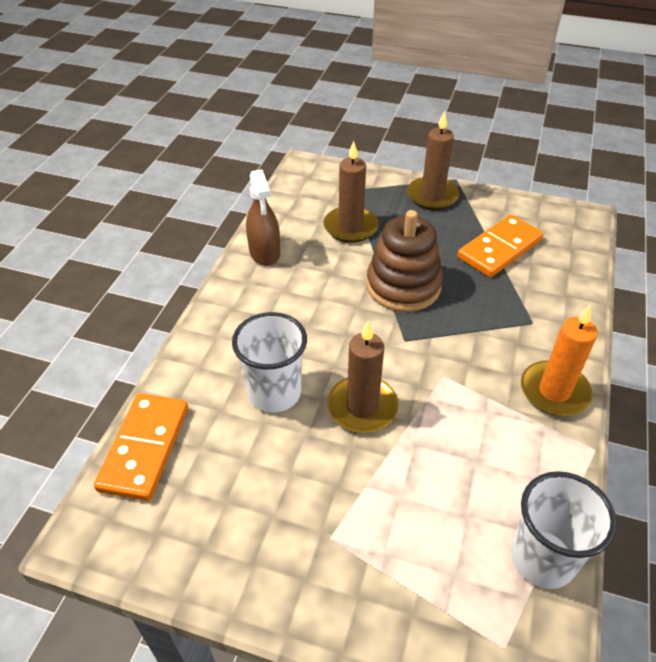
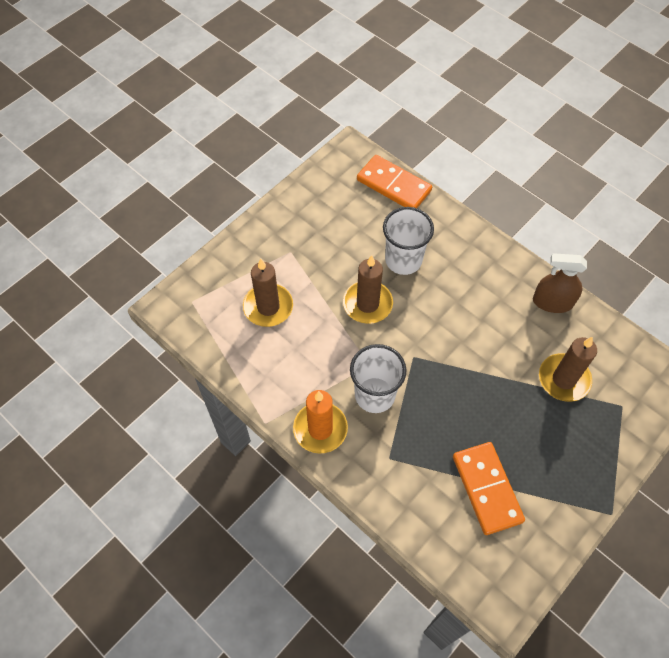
camera: 115 degrees right, 15 degrees up
(403, 286) = (471, 384): brown stacking toy -> none
(432, 196) = (589, 474): brown candle -> brown candle (268, 307)
(542, 558) = (220, 346): white cup -> white cup (375, 395)

